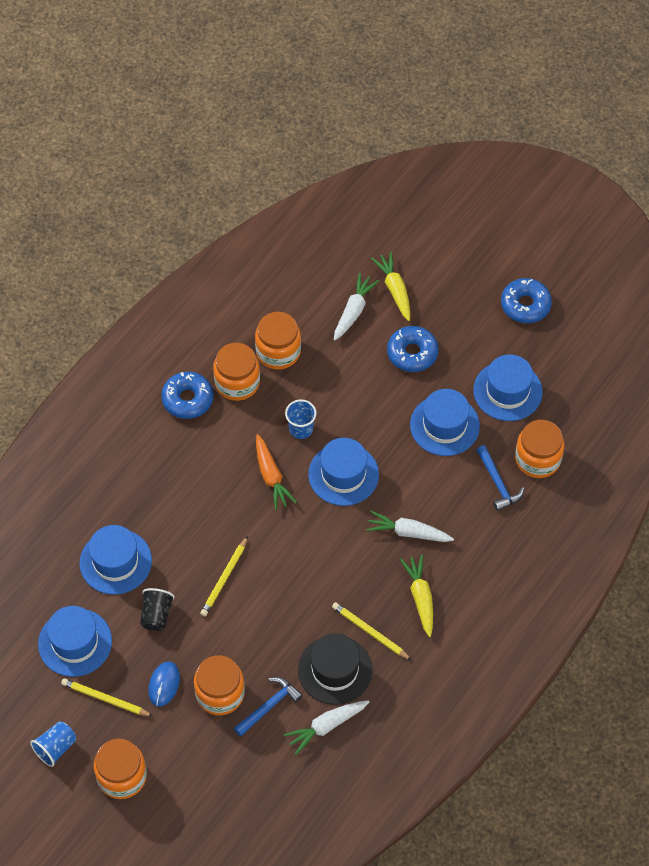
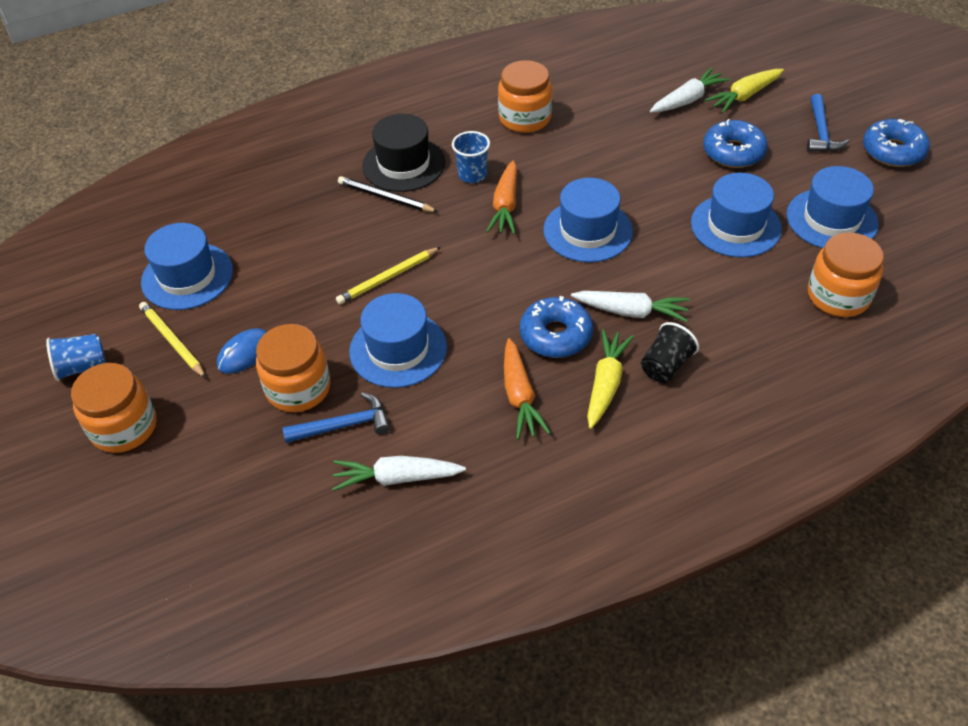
camera: 30 degrees right, 10 degrees down
(115, 562) = (287, 221): blue hat -> blue hat (398, 349)
(156, 615) = (290, 284): black cup -> black cup (665, 366)
(176, 507) = (385, 197): none -> black pencil
(187, 399) = (464, 116): blue donut -> blue donut (555, 335)
(278, 351) = (585, 107): orange jar -> none
(301, 429) = (566, 176): blue cup -> blue cup (472, 175)
(335, 670) = (449, 419): black hat -> black hat (403, 164)
(370, 632) = (519, 396): yellow pencil -> orange carrot
(395, 290) = (744, 96): yellow carrot -> yellow carrot turned 135 degrees counterclockwise
(408, 532) = (631, 312): white carrot -> white carrot turned 150 degrees clockwise
(498, 483) = (773, 302): blue hammer -> blue hammer (821, 132)

